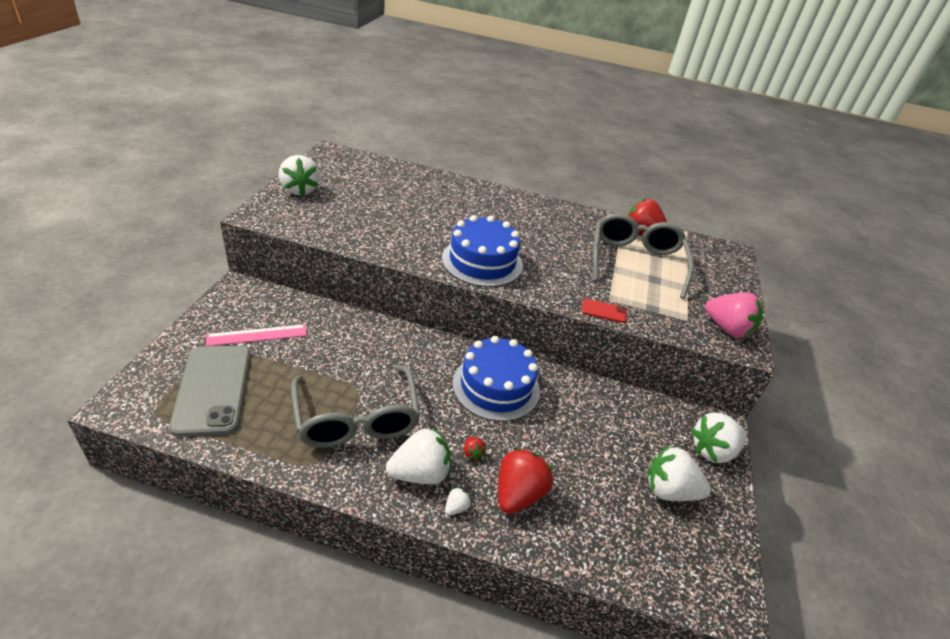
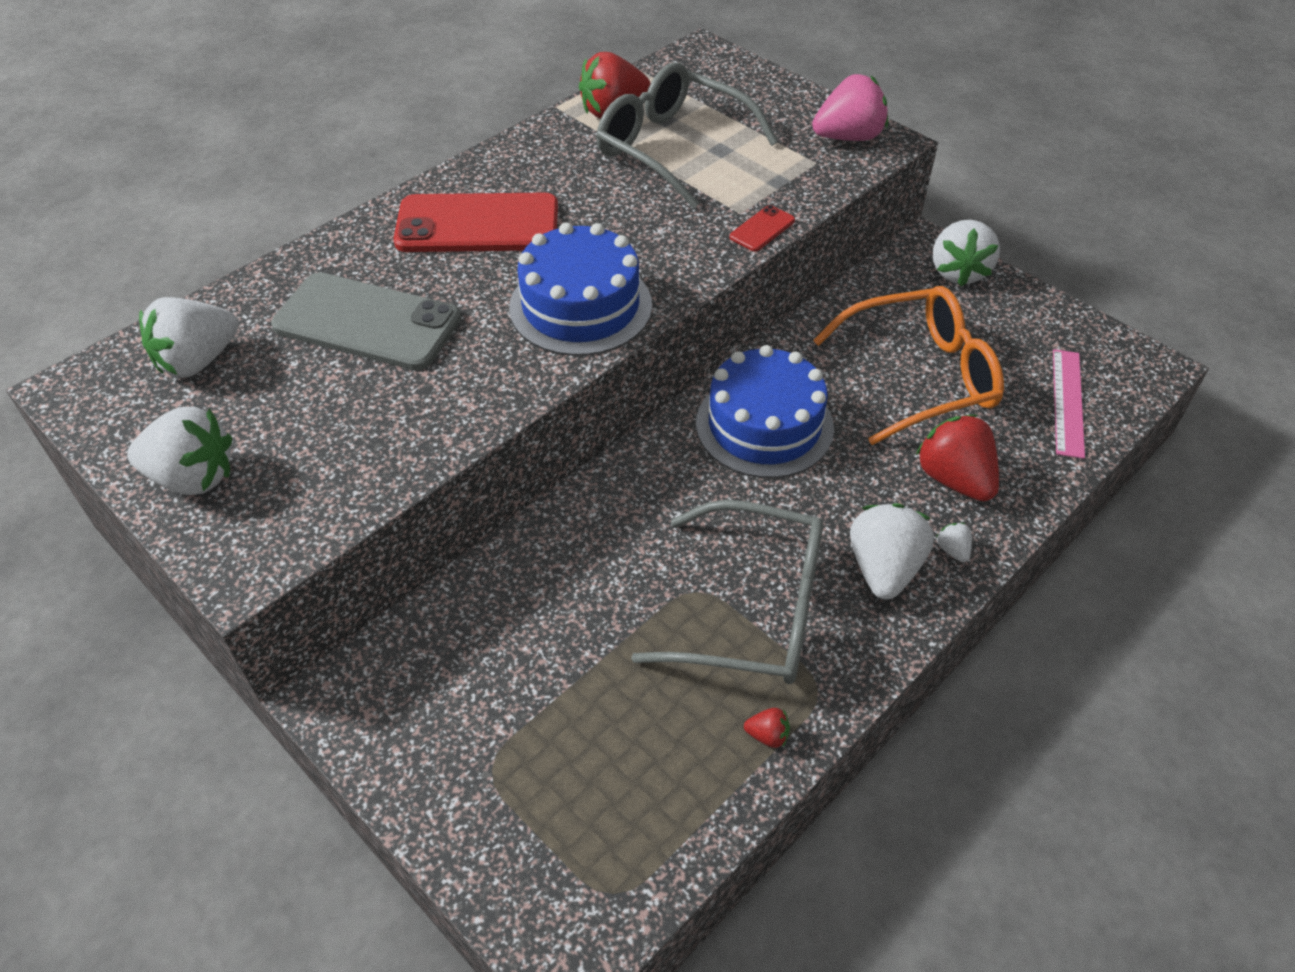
camera: 55 degrees left, 10 degrees up
(213, 389) = (597, 794): grey phone -> grey phone (367, 322)
(257, 335) = (491, 696): pink ruler -> pink ruler (1068, 402)
(472, 453) = (872, 499): red strawberry -> red strawberry (767, 735)
(511, 216) = (477, 224): none -> red phone
(594, 452) = (919, 376): none -> orange glasses
(669, 490) = (999, 338): white strawberry -> white strawberry (198, 361)

